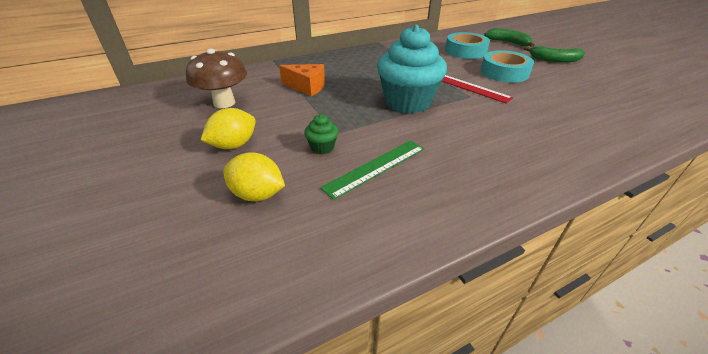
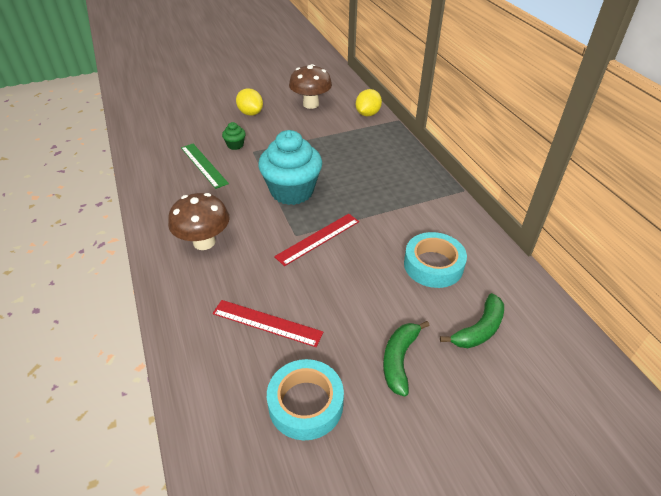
camera: 95 degrees right, 5 degrees up
(257, 194) = (197, 124): yellow lemon -> yellow lemon (367, 114)
(307, 87) = (333, 139): orange cheese -> none
(504, 72) = (355, 282): turquoise tape -> turquoise tape (305, 404)
(519, 143) = (204, 242): none -> brown mushroom
(577, 100) = (267, 323): none -> red ruler

